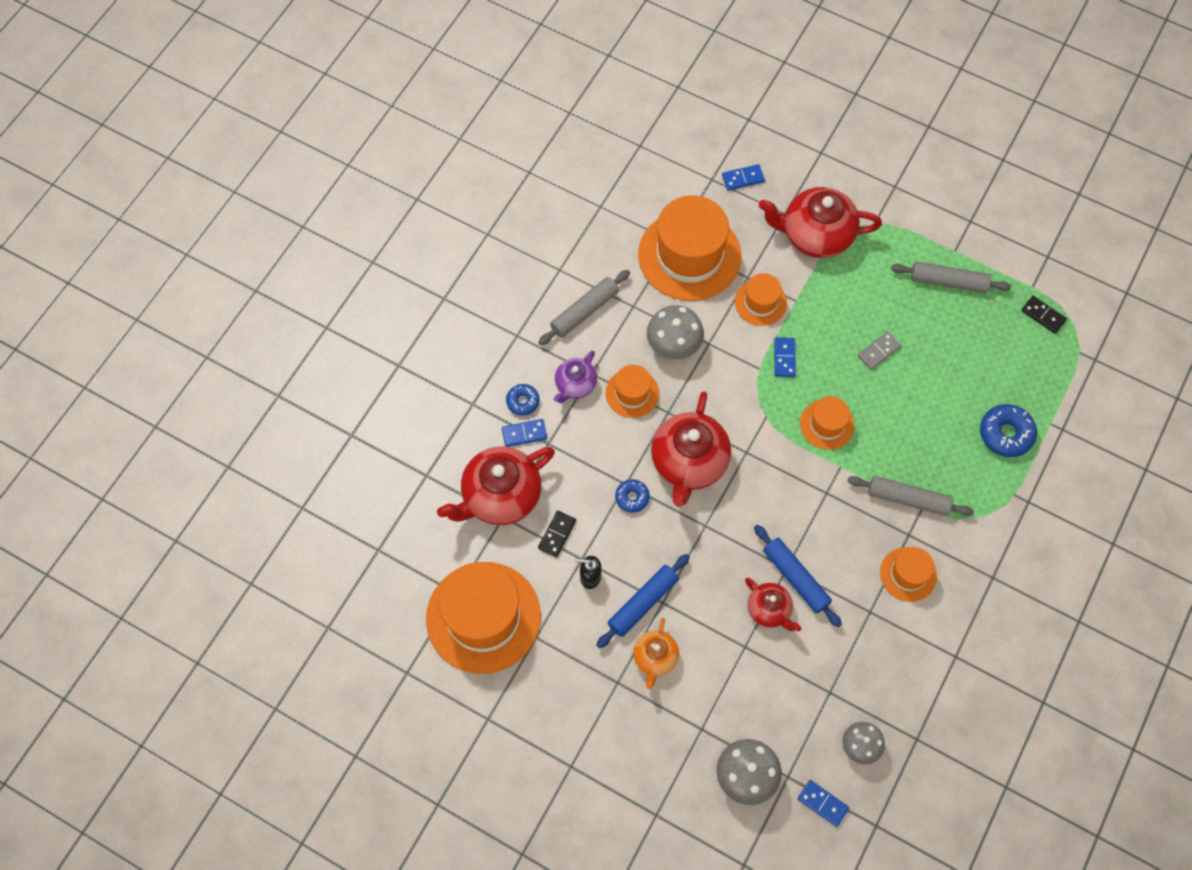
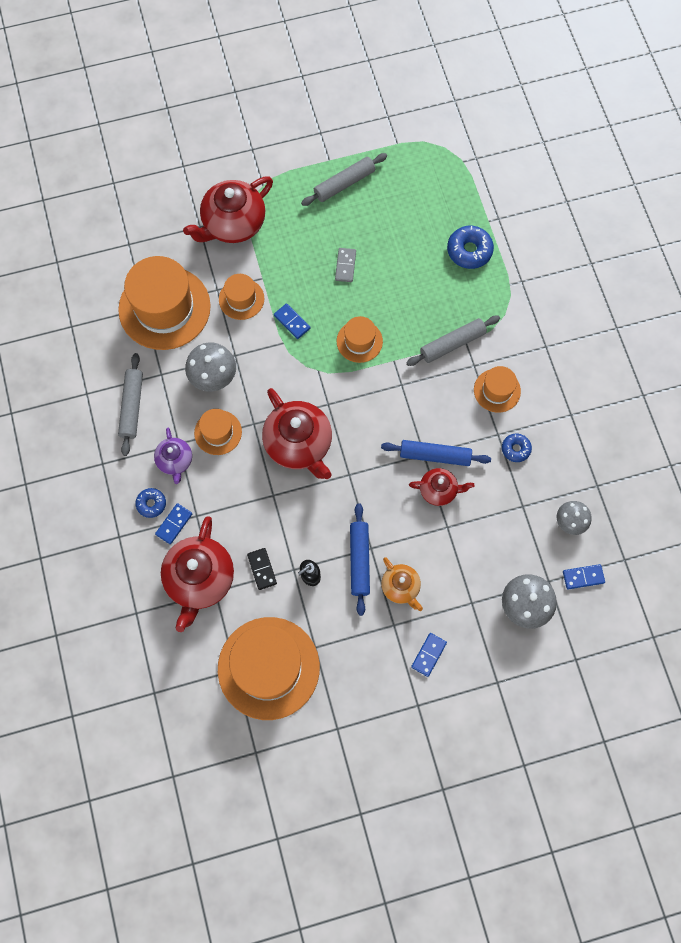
camera: 45 degrees left, 5 degrees up
(632, 497) = (285, 500): blue donut -> blue donut (515, 449)
(743, 178) = (149, 226): blue domino -> blue domino (428, 655)
(1043, 315) = (420, 156): black domino -> none

